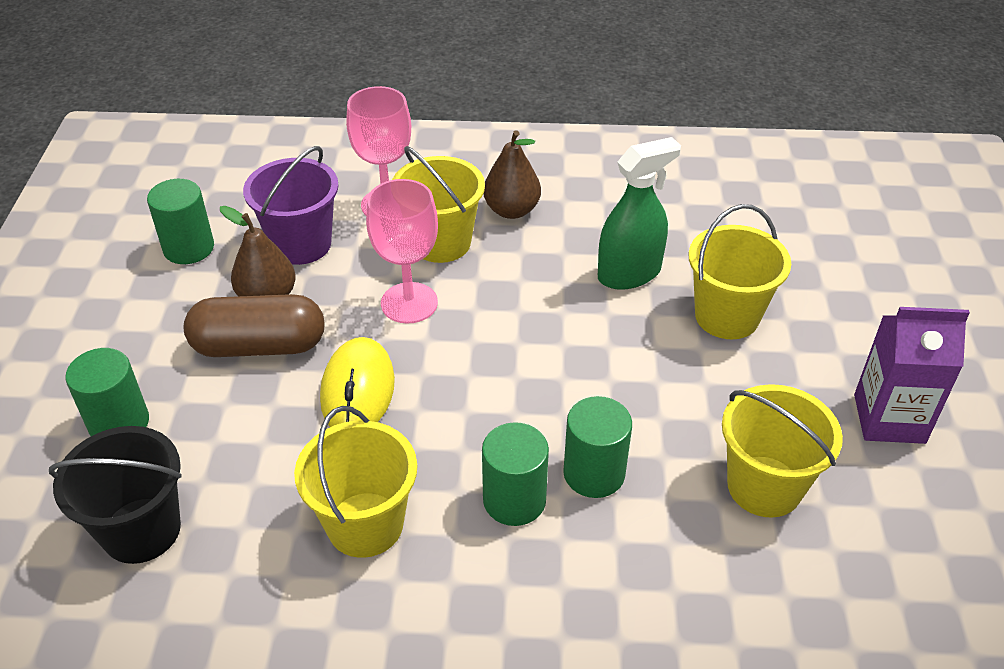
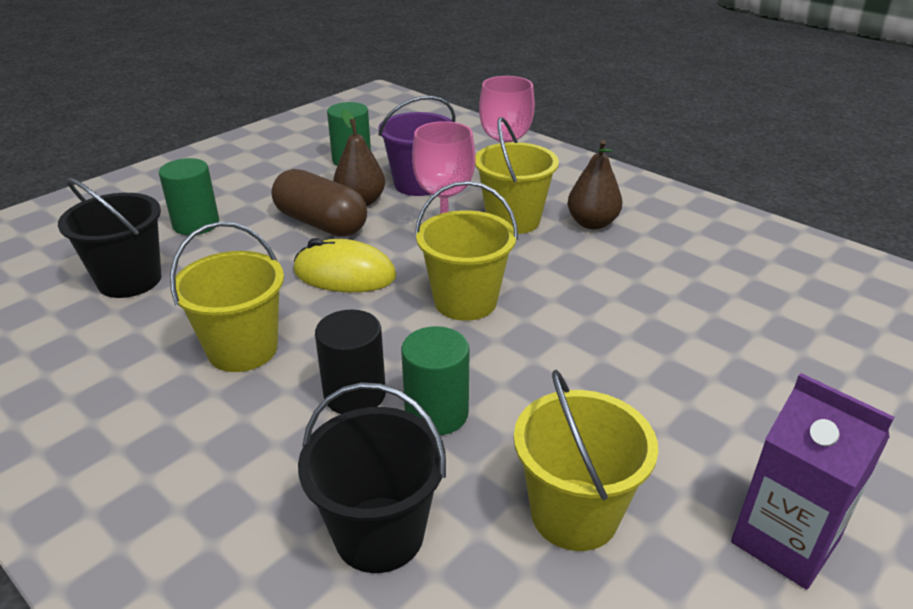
camera: 40 degrees right, 10 degrees down
(358, 390) = (344, 274): yellow mouse -> yellow mouse turned 60 degrees clockwise
(514, 500) = (355, 394): green cylinder -> black cylinder
(629, 273) = (641, 301): green spray bottle -> none
(665, 594) = (379, 534): none -> black bucket
(726, 316) = (698, 370): yellow bucket -> yellow bucket (465, 301)

